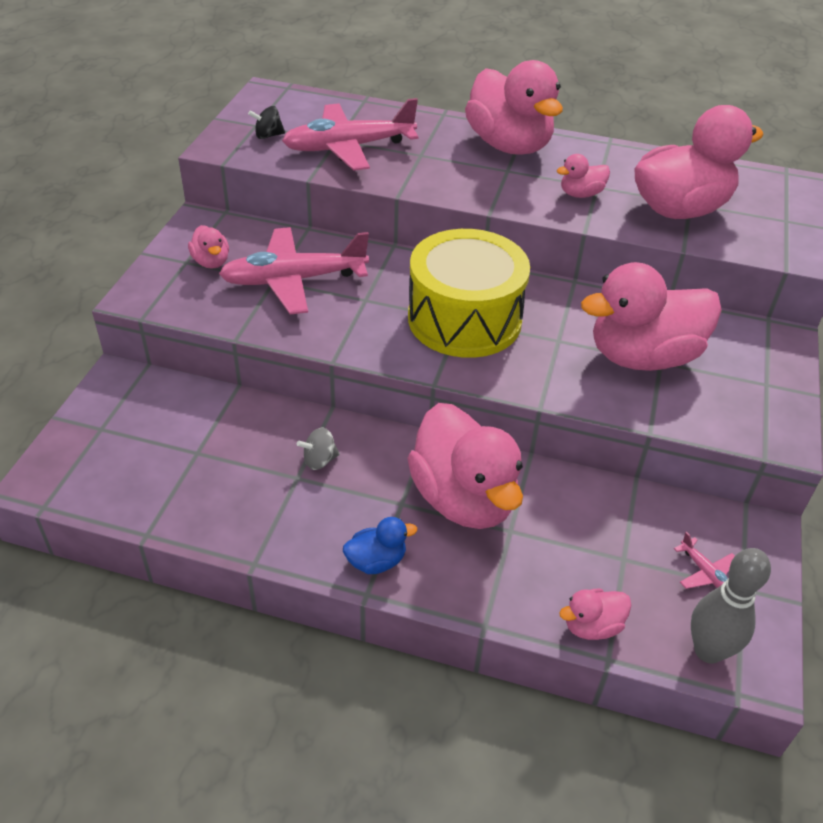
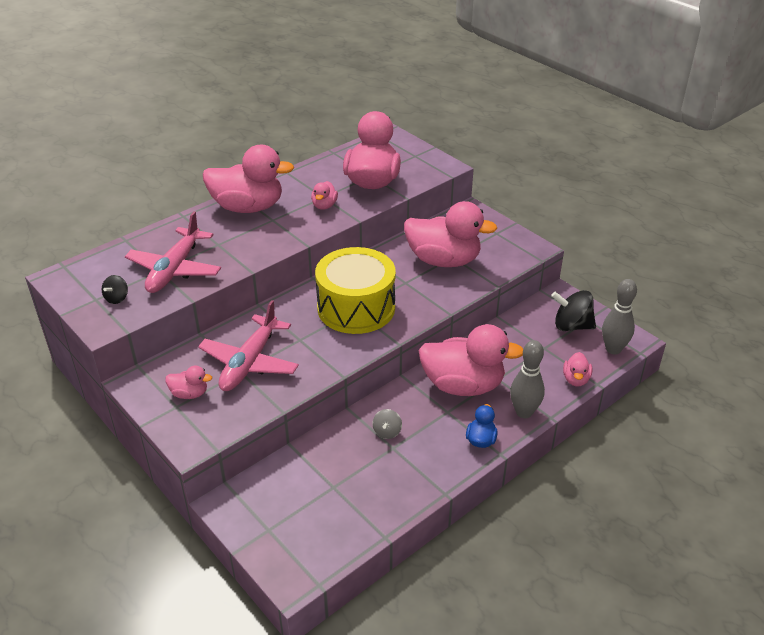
camera: 55 degrees left, 5 degrees down
(468, 588) = (524, 412): none -> grey bowling pin
(642, 356) = (443, 260): pink duck -> pink duck turned 90 degrees counterclockwise
(706, 574) = (571, 326): pink plane -> black spinning top

